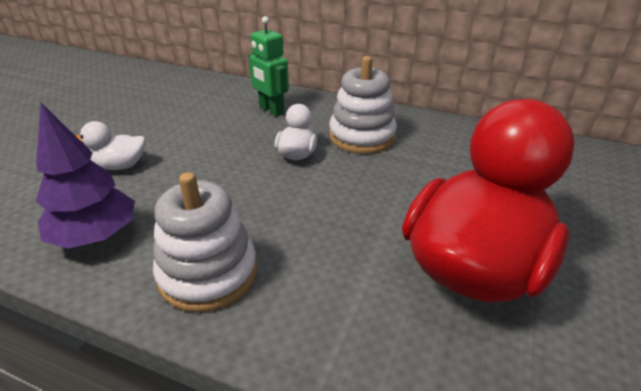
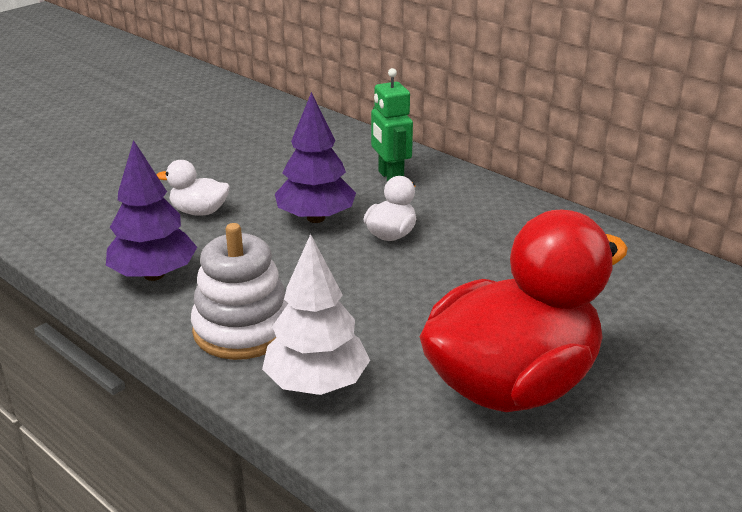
camera: 20 degrees right, 5 degrees down
(228, 152) = (316, 218): none -> purple tree
(308, 315) = (317, 384): none -> white tree
(362, 136) = (481, 228): white stacking toy -> none

